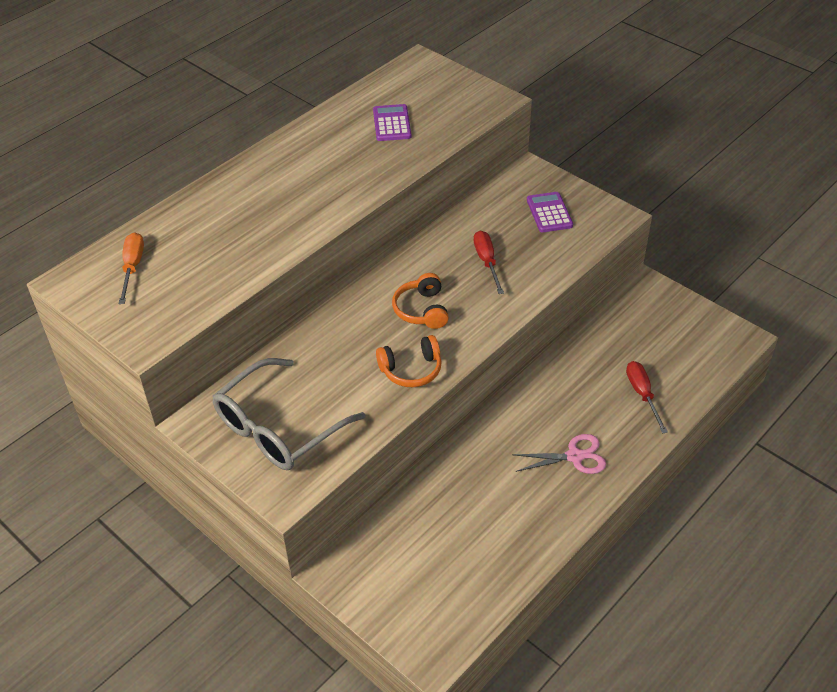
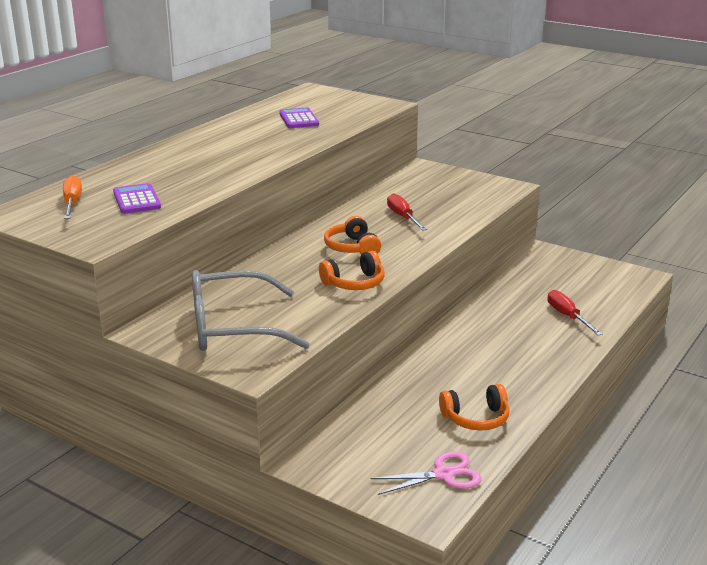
camera: 10 degrees left, 20 degrees down
(280, 427) = (234, 327): grey glasses -> grey glasses turned 45 degrees clockwise
(508, 534) = (476, 418): none -> orange headphones
(549, 213) = (449, 188): purple calculator -> purple calculator (136, 200)
(574, 456) = (520, 360): pink scissors -> pink scissors (443, 474)

